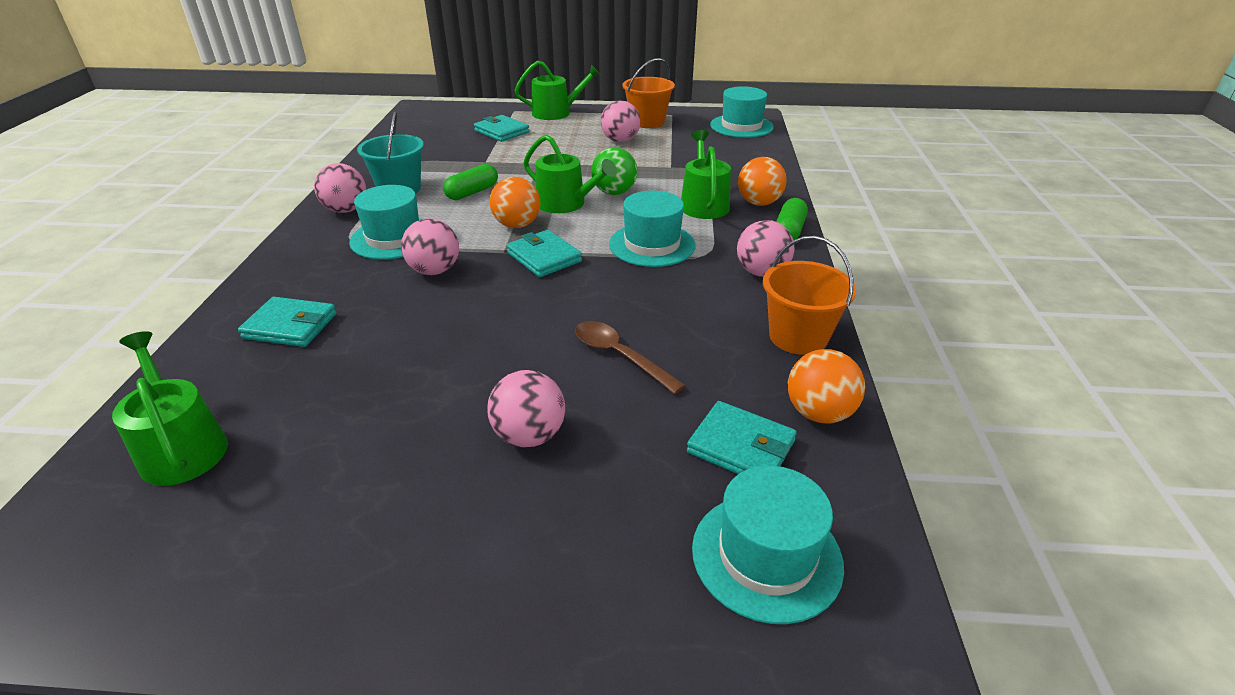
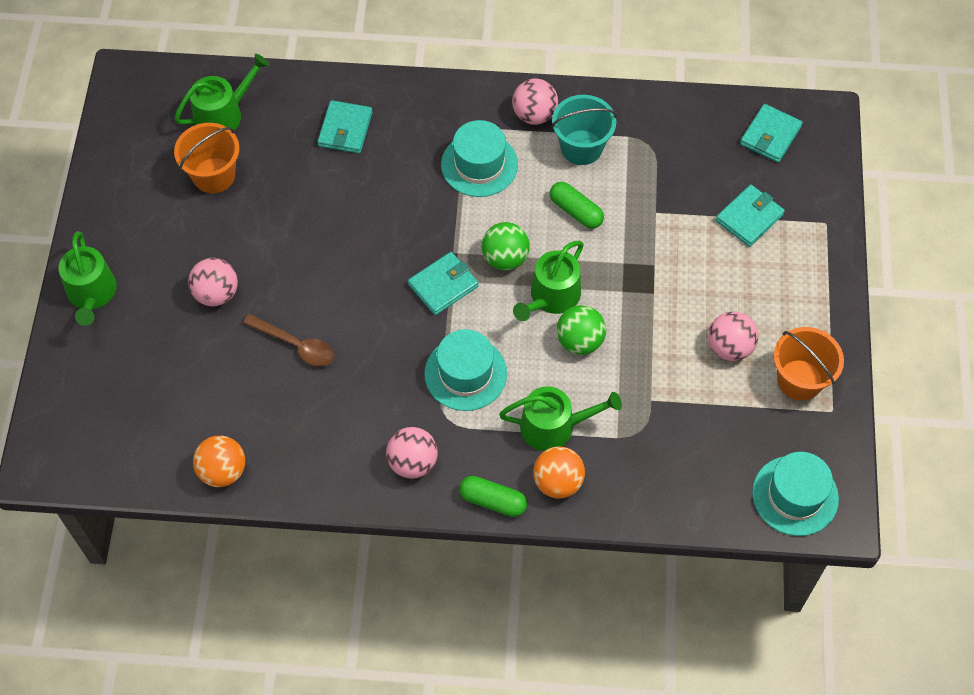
camera: 90 degrees right, 25 degrees up
(434, 271) = (421, 206): pink ball -> none
(517, 225) = (505, 258): orange ball -> green ball
(556, 113) = (823, 272): green watering can -> green watering can (92, 294)
(619, 356) = (296, 345): brown spoon -> brown spoon turned 75 degrees clockwise
(741, 447) = (195, 416): turquoise wallet -> turquoise wallet (770, 135)
(766, 555) = (110, 418): turquoise hat -> none
(798, 337) = (313, 475): orange bucket -> orange bucket (214, 175)

